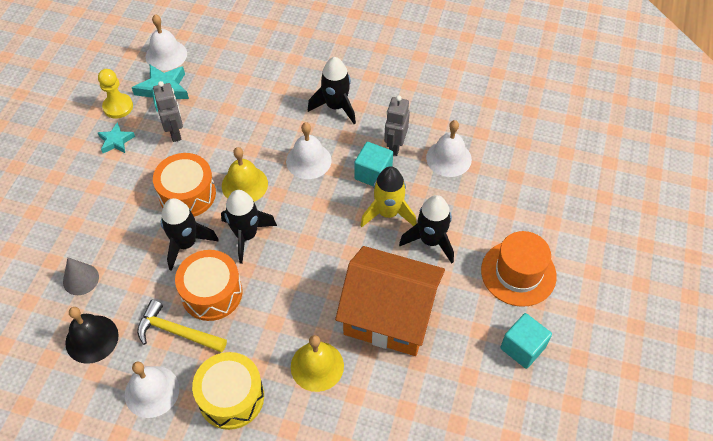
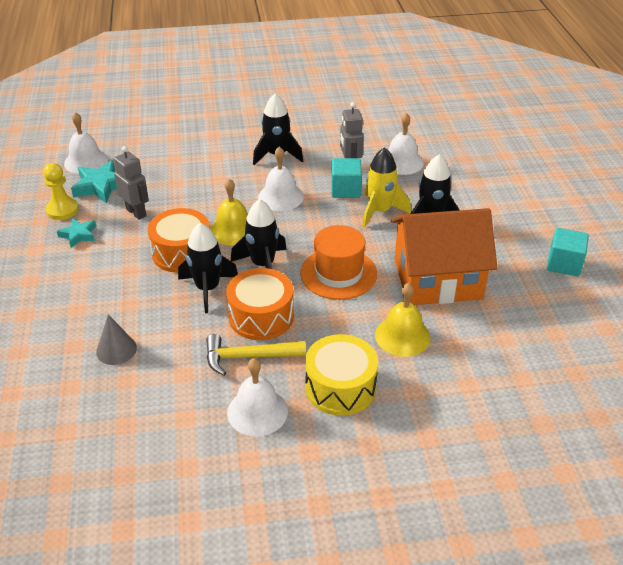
camera: 25 degrees left, 15 degrees down
(92, 339) = (162, 392): black bell -> none
(518, 273) = (519, 217): orange hat -> orange hat (338, 273)

